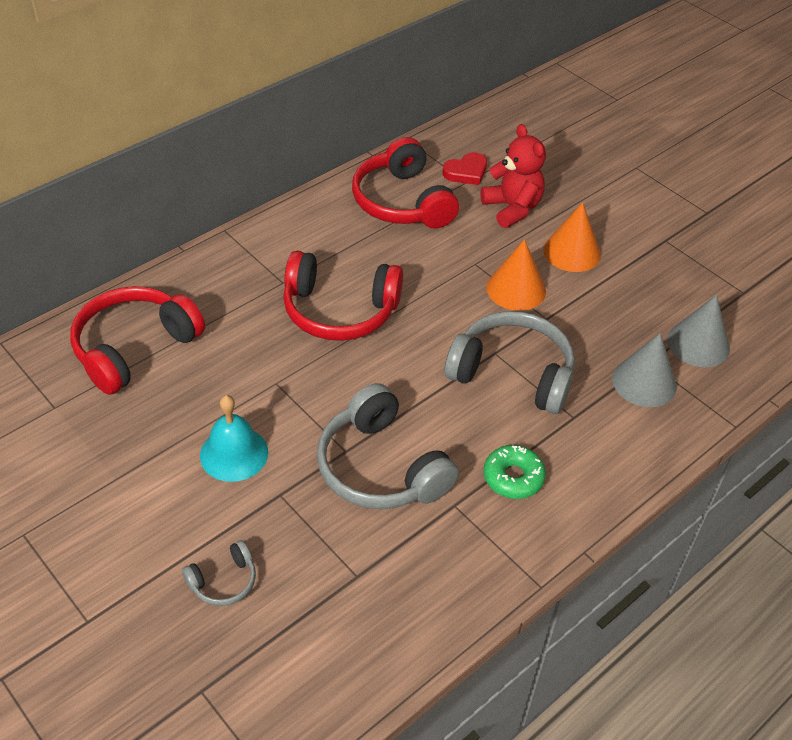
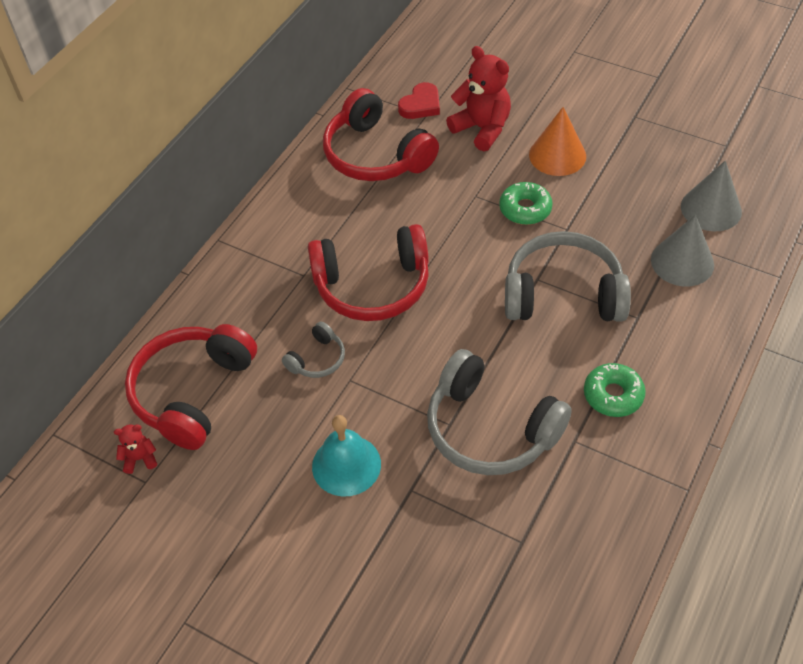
camera: 15 degrees left, 5 degrees up
(60, 387) = (140, 458): none -> red teddy bear
(224, 581) = (402, 595): grey headphones -> grey headphones (317, 359)
(516, 289) = (525, 209): orange cone -> green donut

